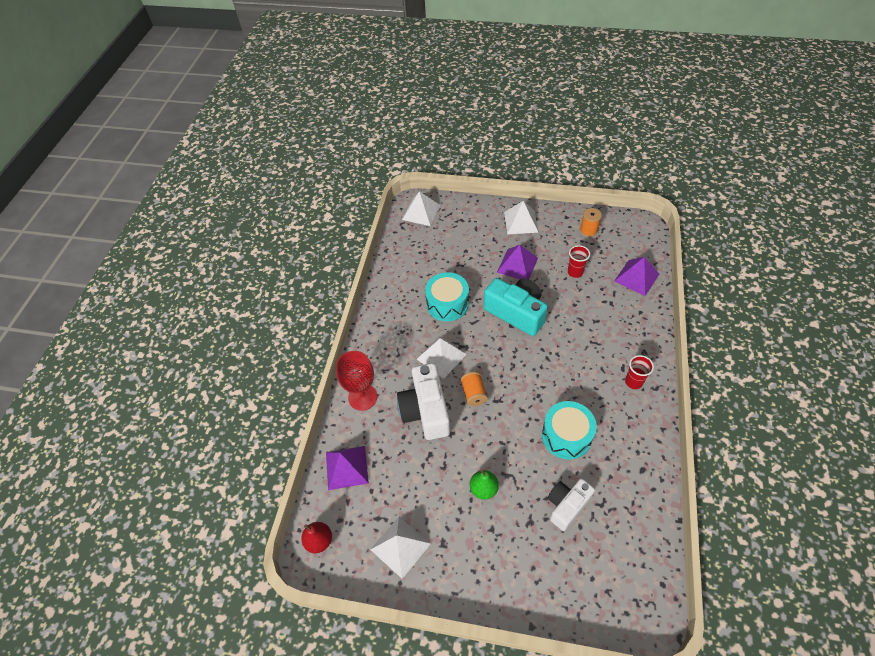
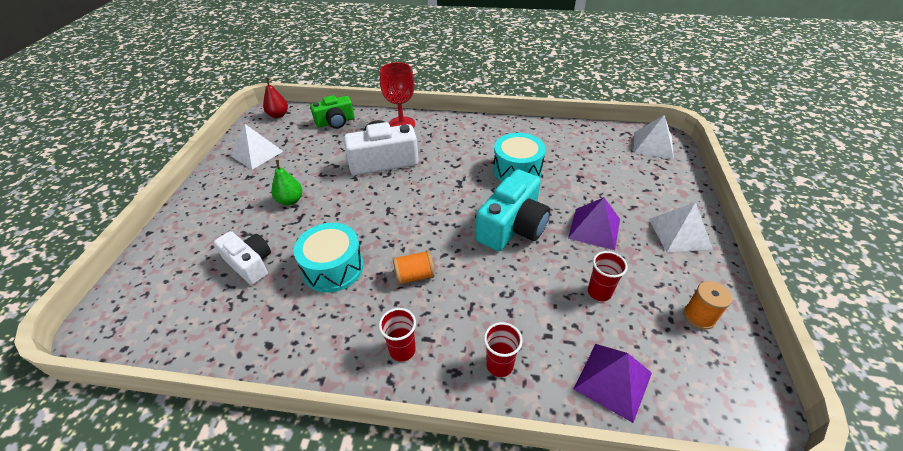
camera: 85 degrees right, 10 degrees down
(346, 467) = (335, 122): purple pyramid -> green camera
(441, 356) = (445, 168): white pyramid -> none
(474, 393) = (398, 192): orange spool -> orange spool (414, 276)
(635, 329) = (499, 365): none -> red cup

